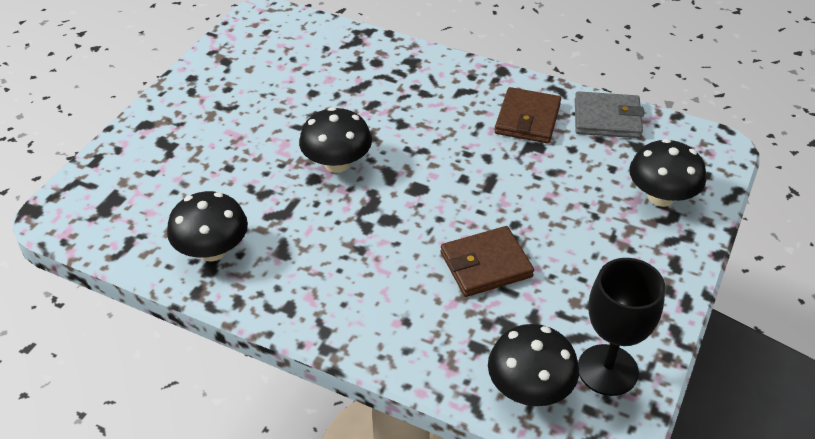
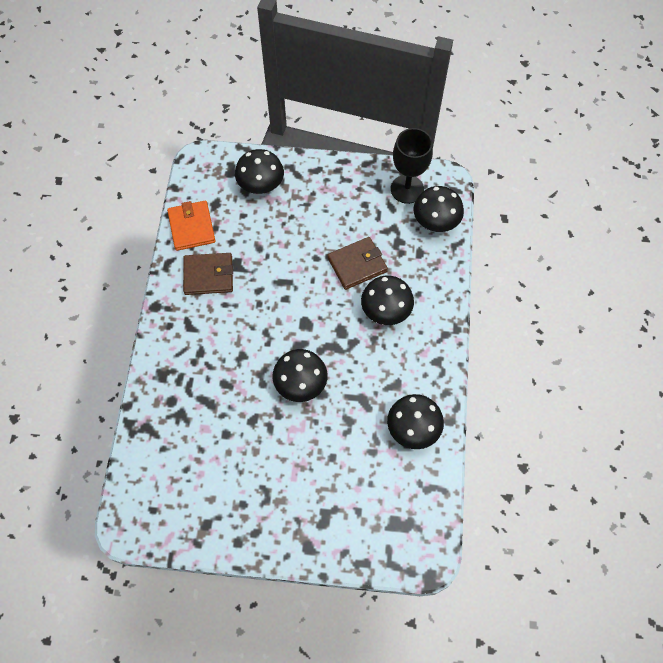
camera: 110 degrees left, 20 degrees up
(396, 274) = (386, 310): none -> black mushroom
(486, 264) = (357, 265): brown wallet -> brown wallet turned 75 degrees counterclockwise
(607, 119) = (192, 227): grey wallet -> orange wallet

